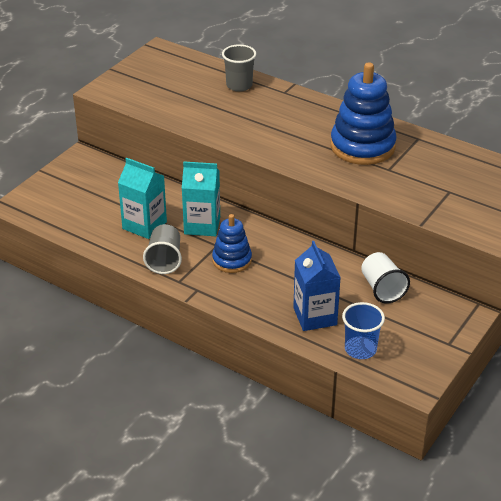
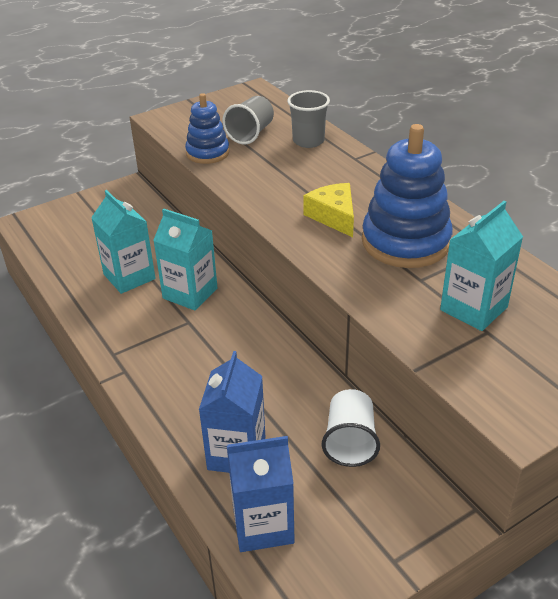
camera: 25 degrees right, 0 degrees up
(164, 260) = (118, 323): grey cup -> grey cup (251, 134)
(232, 260) = (191, 345): blue stacking toy -> blue stacking toy (207, 153)
(301, 140) = (333, 216): none -> yellow cheese
(360, 349) = (263, 524): blue cup -> blue carton
(433, 179) = (473, 308): none -> turquoise carton

